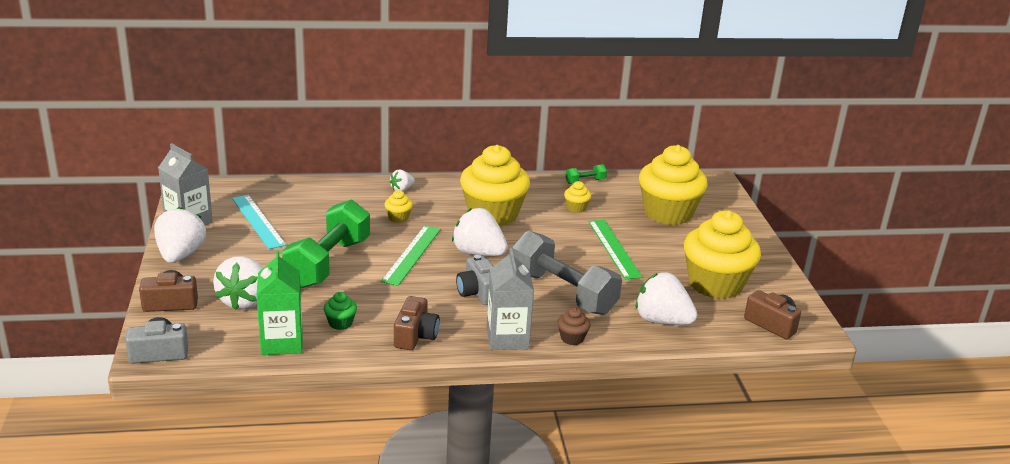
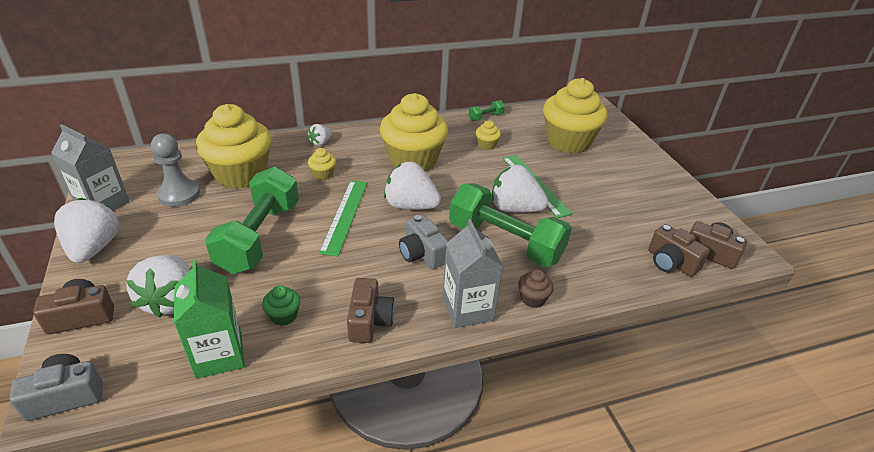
camera: 10 degrees left, 10 degrees up
(258, 221) = (179, 194): turquoise ruler -> grey pawn
(563, 293) = (505, 242): grey dumbbell -> green dumbbell
(662, 321) = (610, 263): white strawberry -> white strawberry (514, 208)
(715, 284) = (640, 213): yellow cupcake -> yellow cupcake (241, 174)
(725, 327) = (670, 262): none -> brown camera

